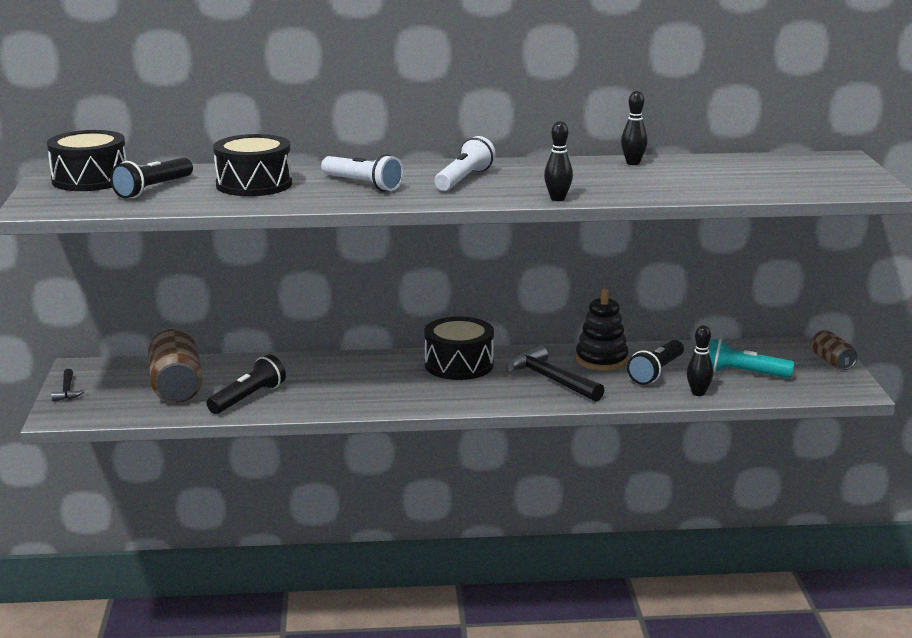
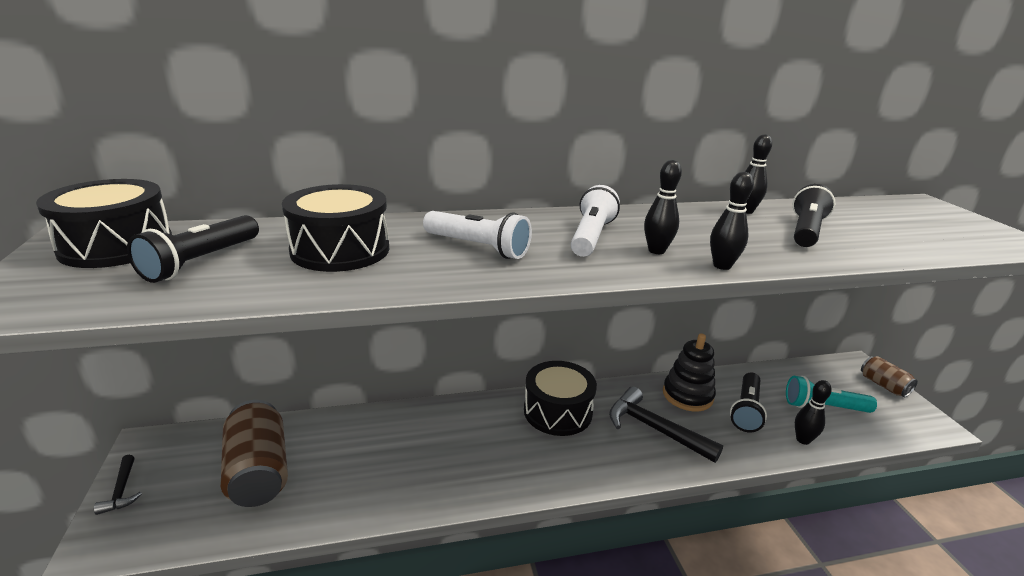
camera: 10 degrees left, 5 degrees up
(248, 398) = (343, 487): black flashlight -> black flashlight (805, 231)
(512, 189) = (656, 251): none -> black bowling pin

